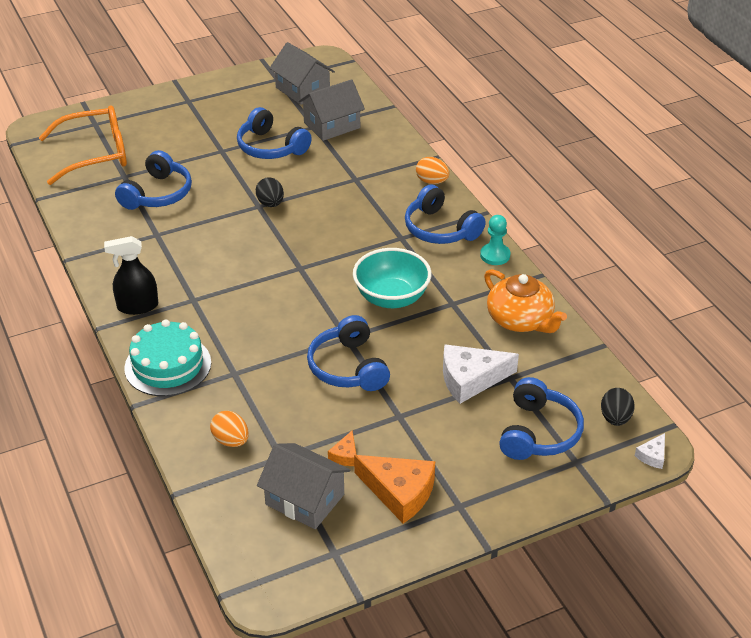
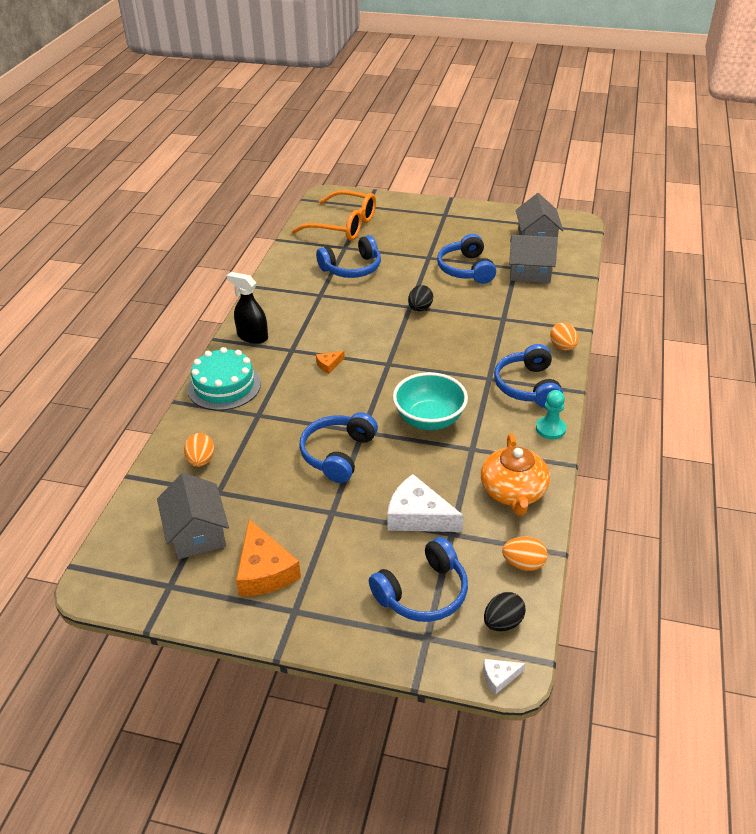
camera: 40 degrees right, 0 degrees up
(345, 455) = (260, 518): orange cheese -> orange cheese (329, 365)
(585, 369) = (523, 564): none -> orange egg

